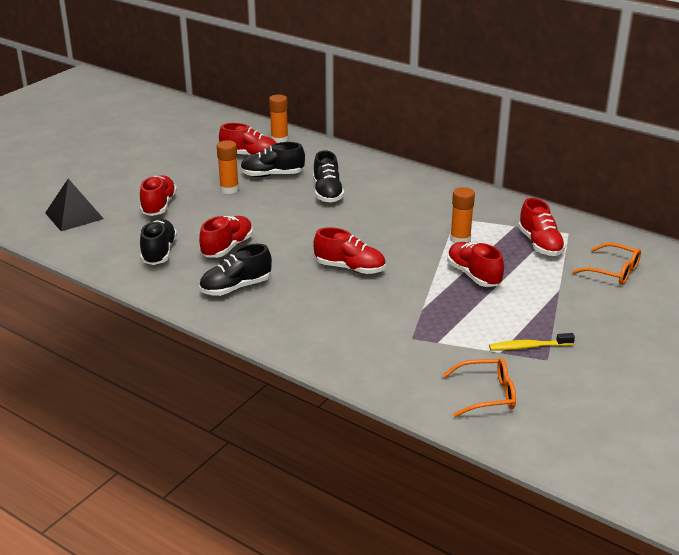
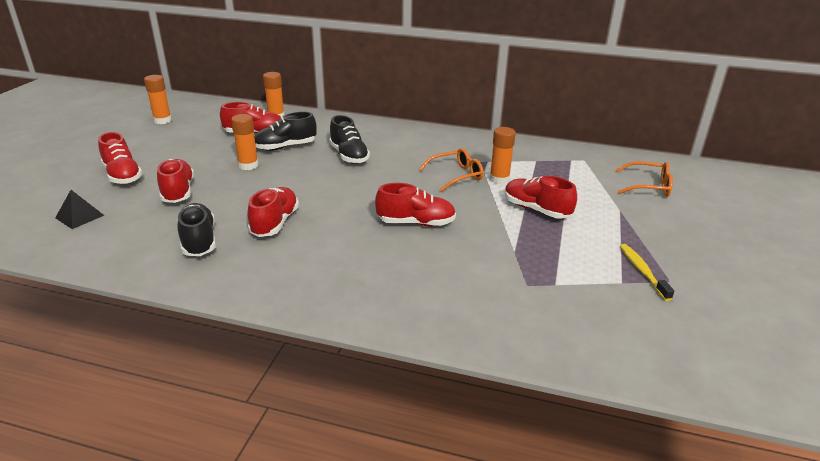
camera: 20 degrees left, 0 degrees up
(74, 216) = (79, 216): black pyramid -> black pyramid, size x0.64
(171, 130) = (162, 120): none -> orange glue stick
(235, 287) = (306, 265): black shoe -> none
(487, 394) = (649, 333): orange glasses -> orange glasses (456, 175)
(528, 347) = (642, 271): yellow toothbrush -> yellow toothbrush turned 105 degrees clockwise
(540, 244) = (570, 173): red shoe -> red shoe (123, 176)

